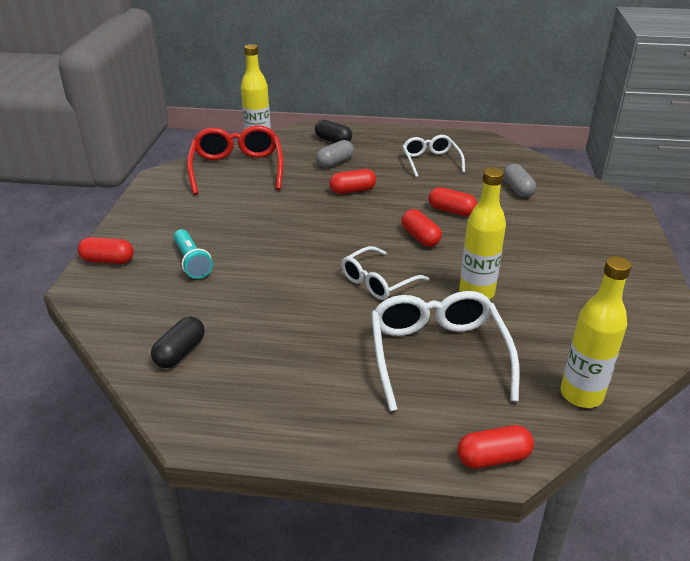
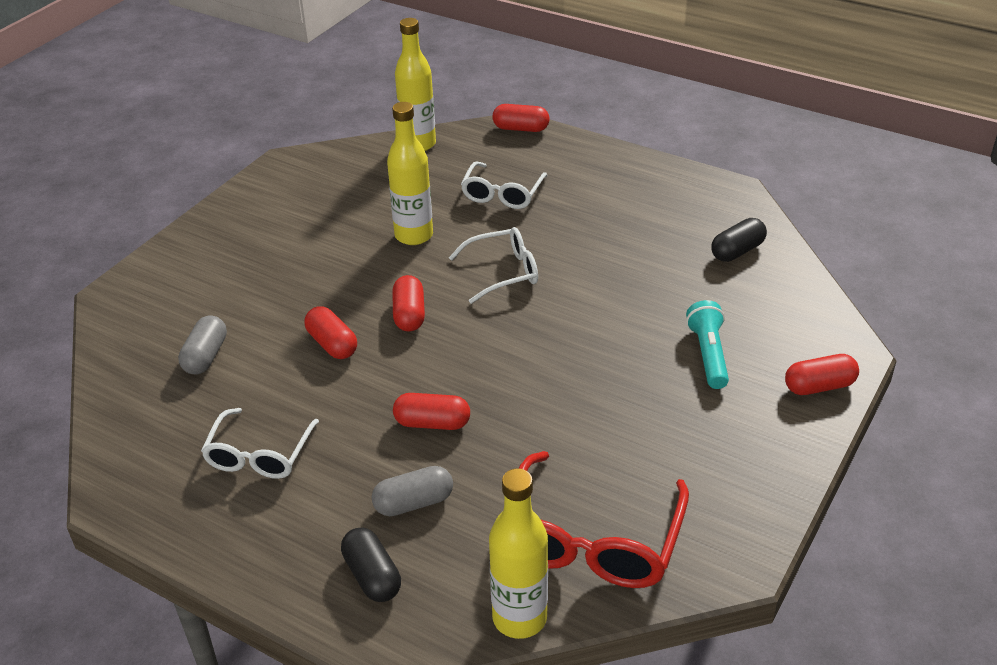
camera: 155 degrees left, 5 degrees up
(108, 260) = (819, 386): red capsule -> red capsule turned 45 degrees counterclockwise
(437, 355) = (502, 194): white glasses -> white glasses, size x0.62

